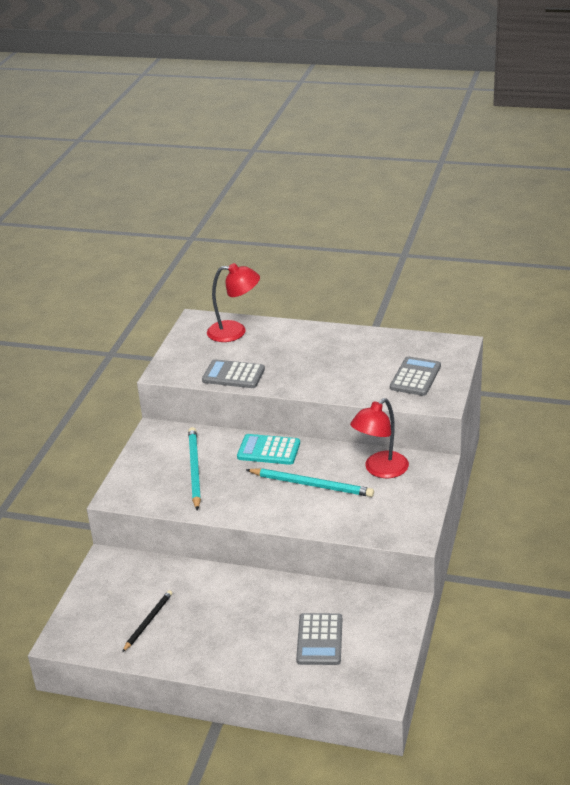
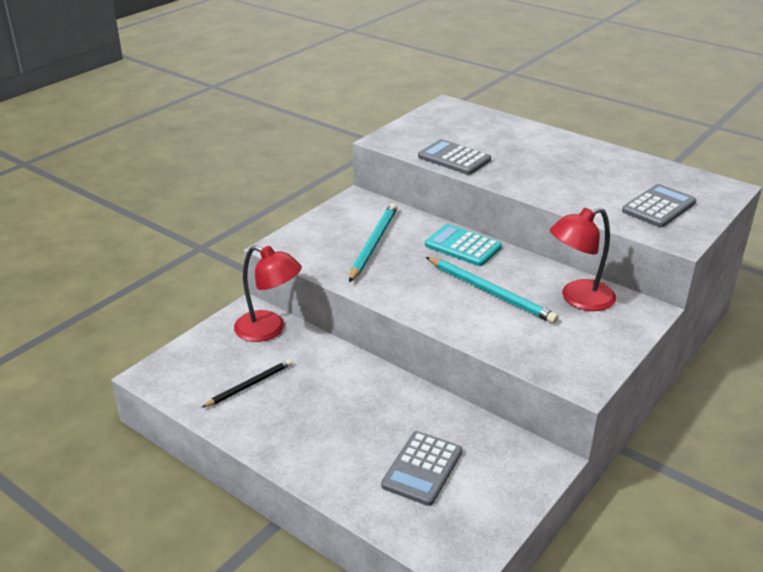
camera: 20 degrees right, 0 degrees up
(235, 332) = (480, 123): red lamp -> red lamp (269, 330)

